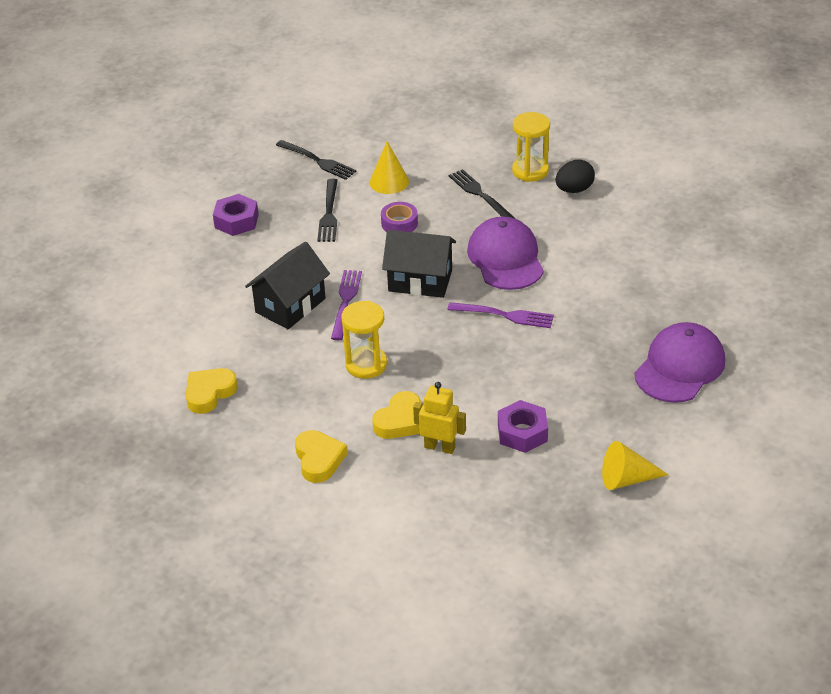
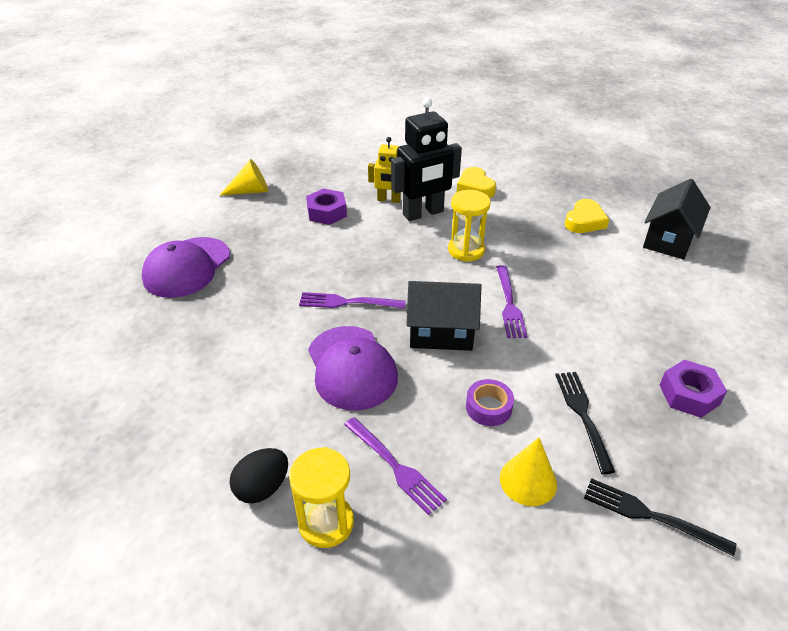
camera: 170 degrees right, 0 degrees up
(290, 305) = (562, 296): black house -> black house (668, 240)
(400, 421) = (423, 213): yellow heart -> black robot
(480, 194) = (395, 466): black fork -> purple fork

